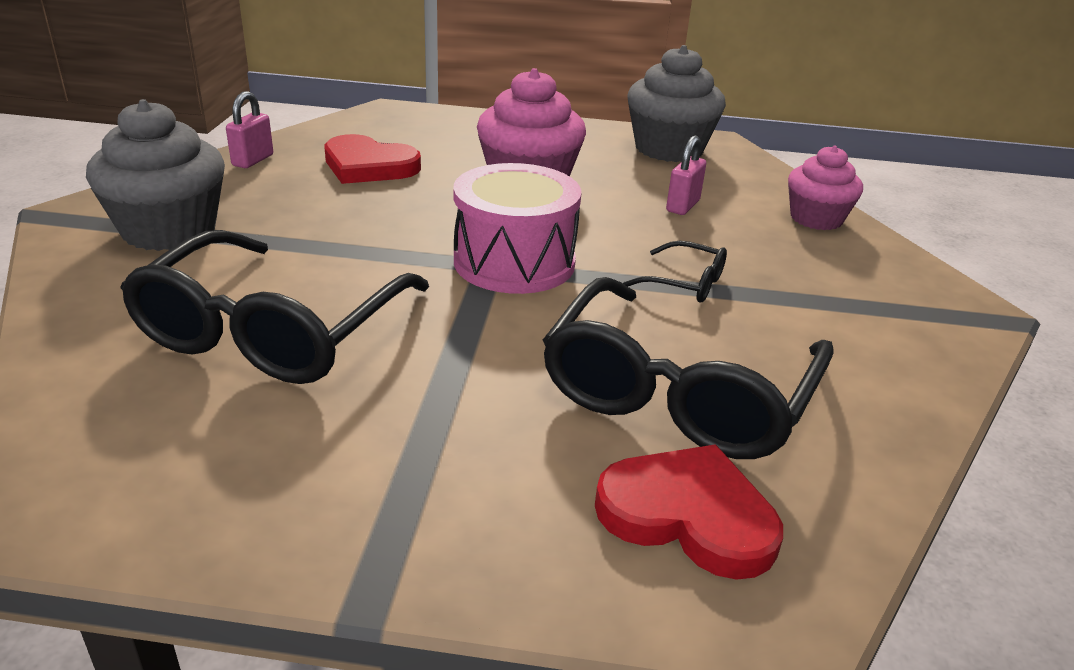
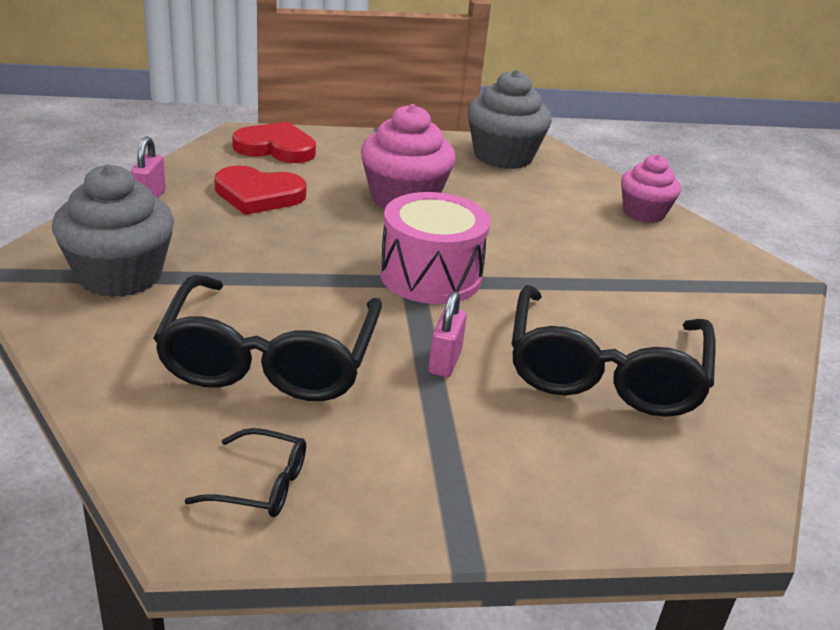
camera: 15 degrees left, 0 degrees up
(682, 206) = (538, 210): pink padlock -> pink padlock (444, 362)
(684, 283) = (570, 280): black glasses -> black glasses (260, 485)
(688, 515) = (651, 461): red heart -> red heart (276, 148)

